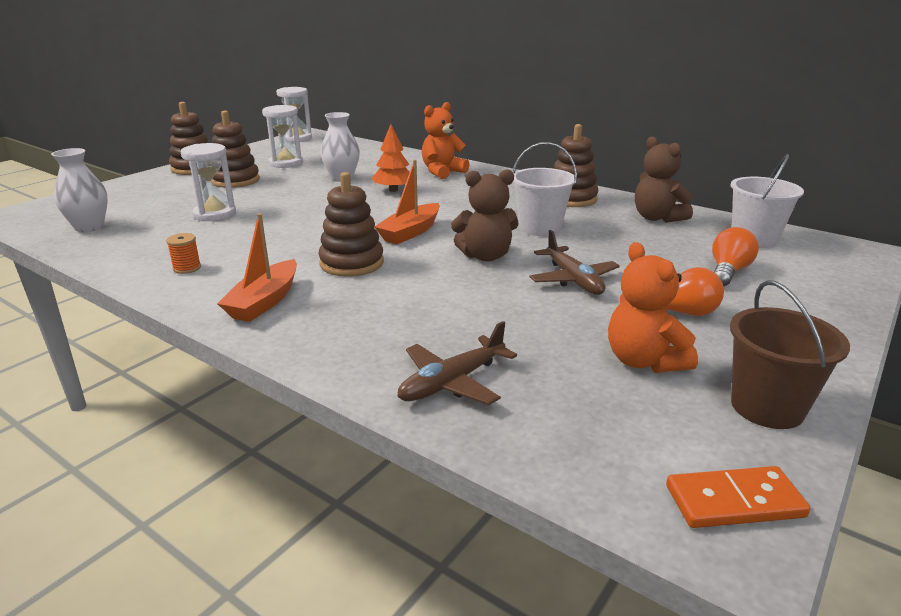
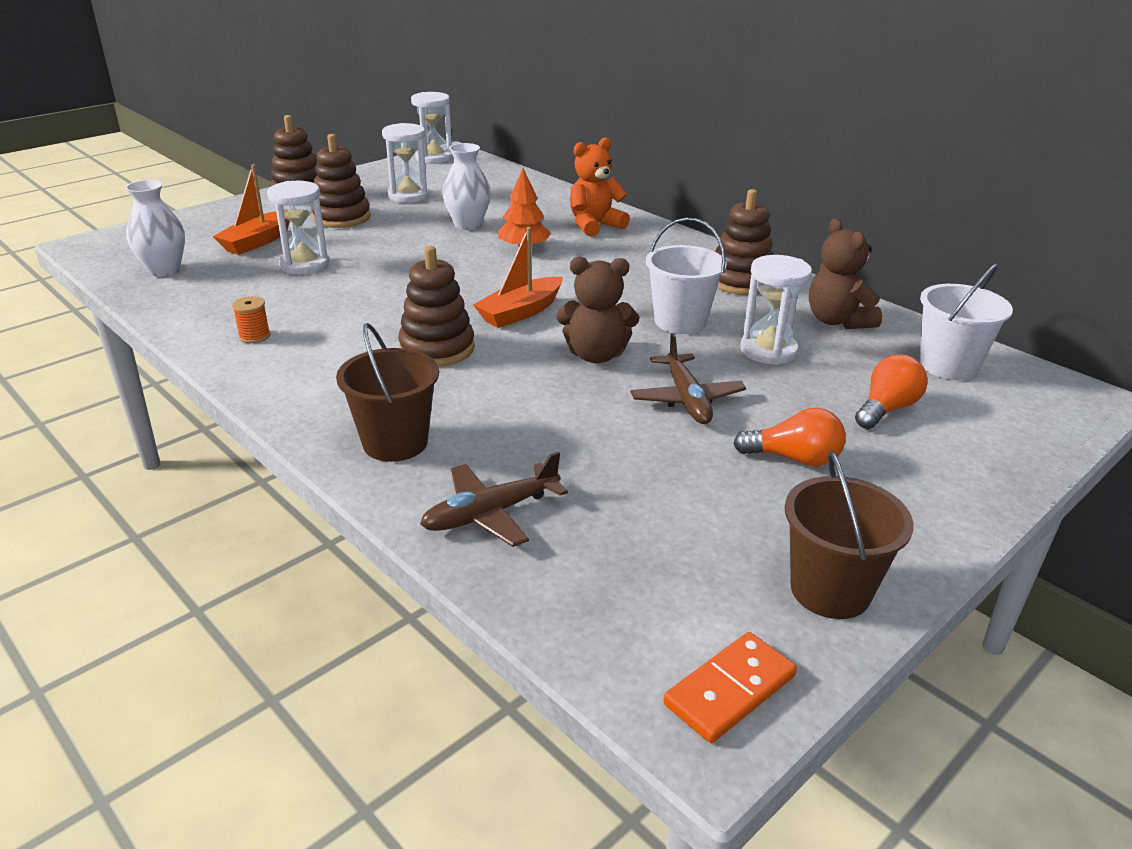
camera: 10 degrees right, 5 degrees up
(264, 301) = (325, 389): orange boat -> orange boat (258, 241)
(343, 336) = (395, 442): none -> brown bucket
(617, 241) = (768, 351): none -> white hourglass
(644, 361) = (717, 515): orange teddy bear -> none
(734, 502) = (730, 690): orange domino -> orange domino turned 45 degrees counterclockwise

